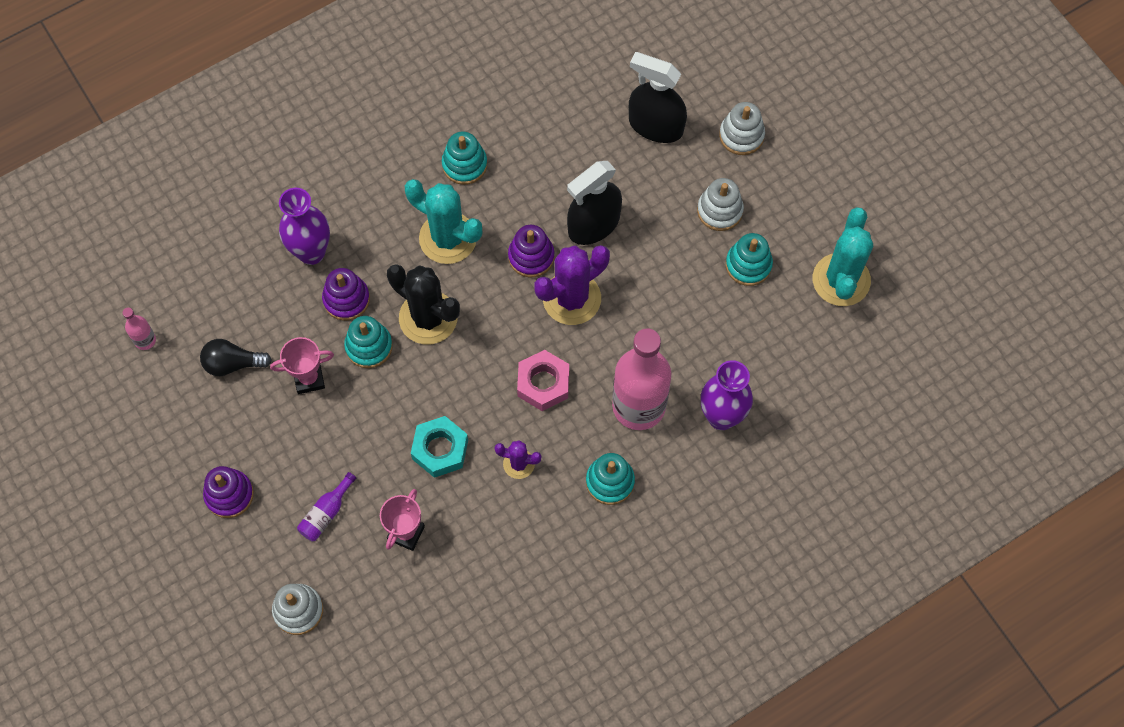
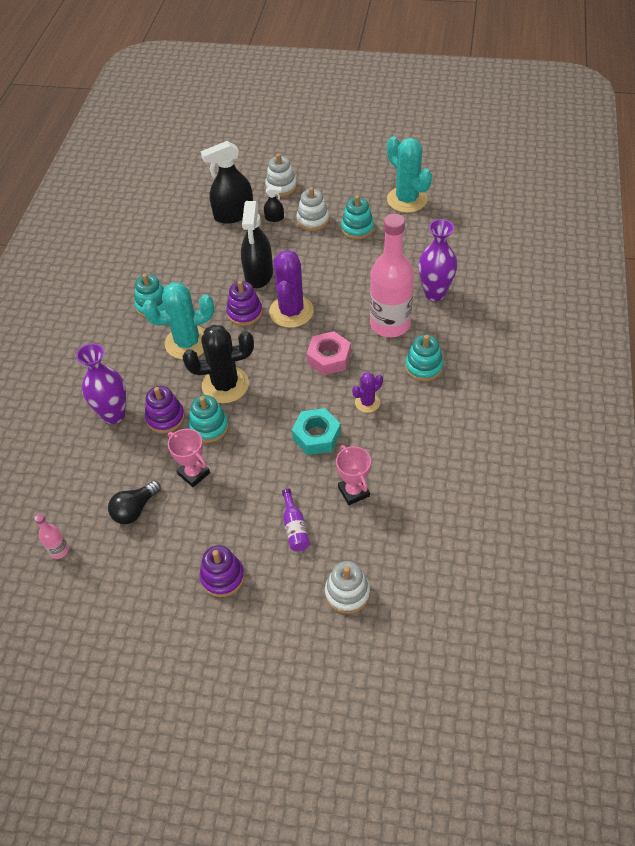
camera: 45 degrees left, 15 degrees down
(309, 379) = (194, 473): pink trophy -> pink trophy turned 75 degrees counterclockwise
(687, 170) = (274, 218): none -> black spray bottle

